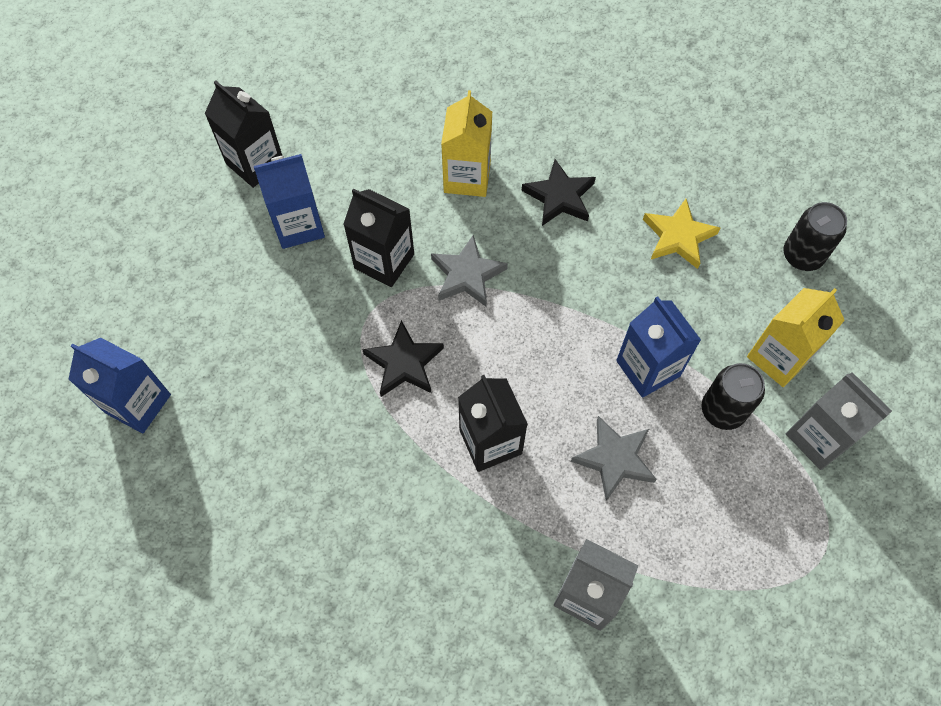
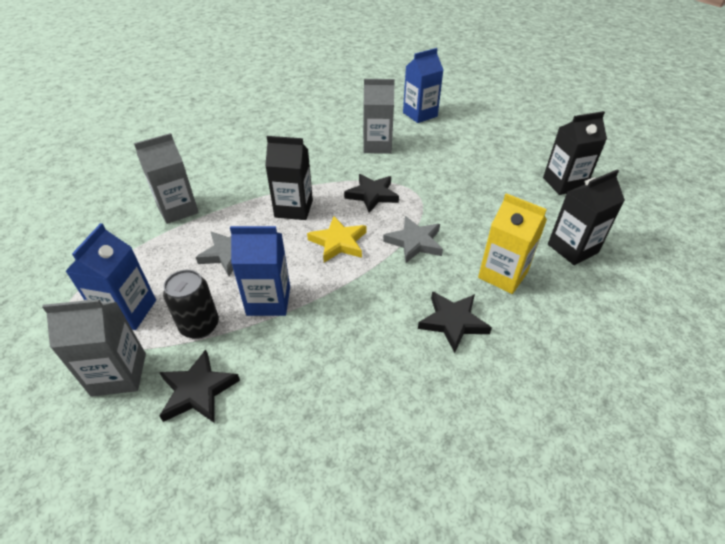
camera: 120 degrees right, 20 degrees down
(274, 419) = (377, 146): none -> grey carton
(298, 225) = (501, 186): blue carton -> blue carton (128, 311)
(384, 261) = (451, 210): black carton -> black carton (572, 248)
(678, 236) = (360, 386): yellow star -> yellow star (338, 242)
(779, 357) = (198, 390): yellow carton -> black star
(802, 256) = (264, 486): black can -> none

